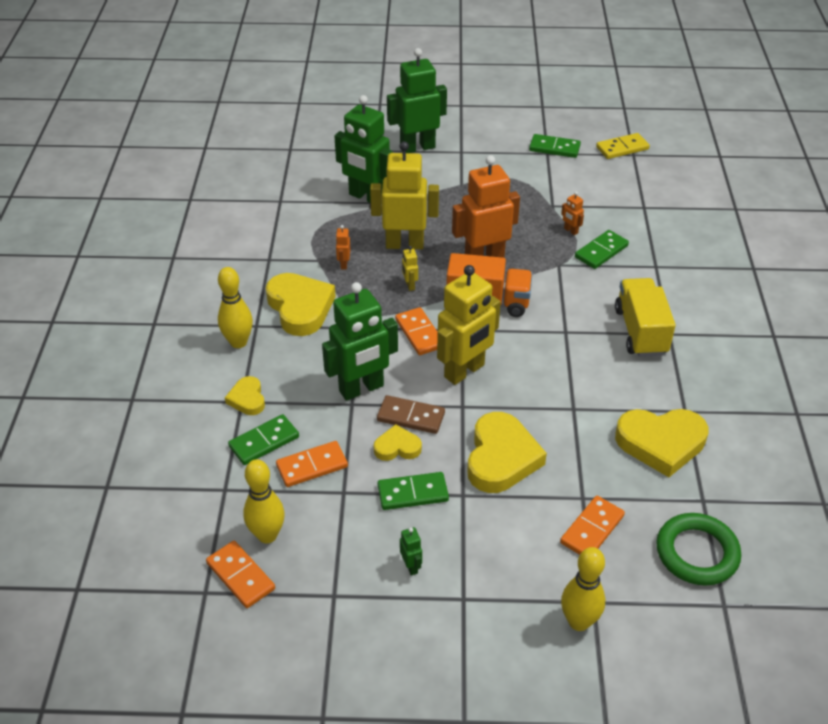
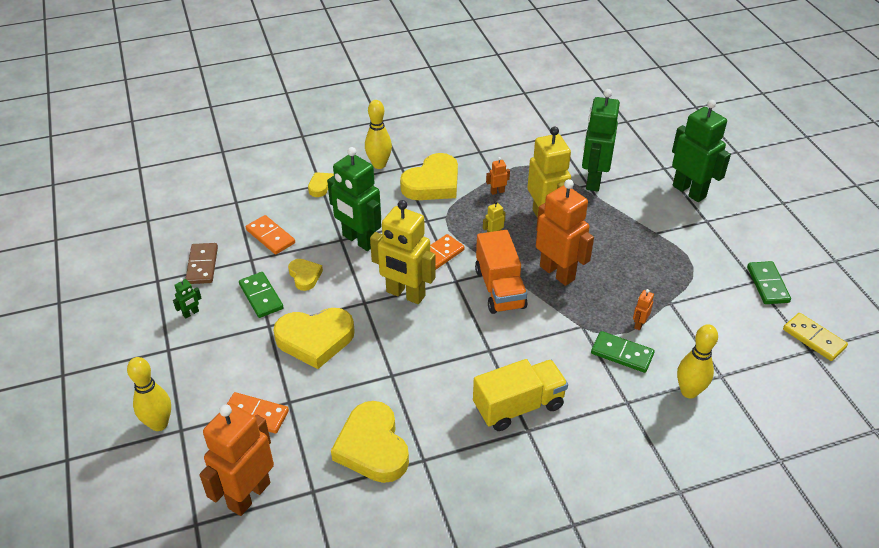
camera: 70 degrees right, 0 degrees up
(241, 576) = (164, 232): orange domino -> none
(264, 442) = (285, 207): green domino -> none
(267, 535) = (201, 233): yellow bowling pin -> yellow bowling pin (689, 391)
(410, 417) = (340, 275): brown domino -> brown domino (202, 265)
(697, 553) = (249, 495): green ring -> orange robot

